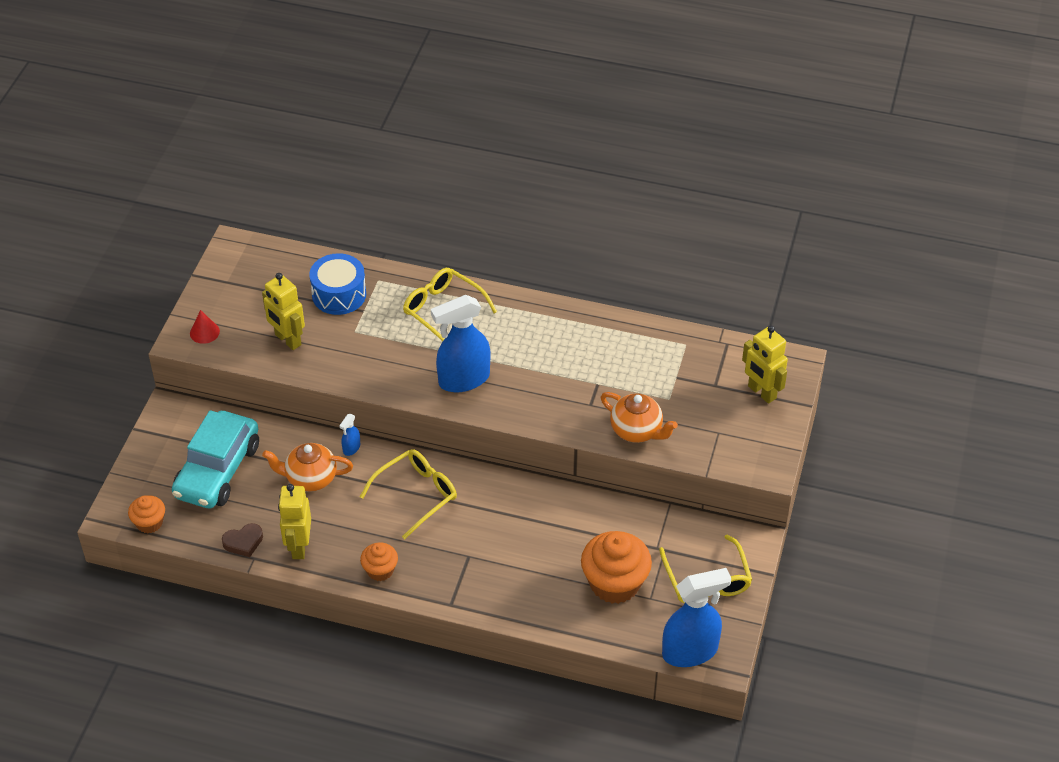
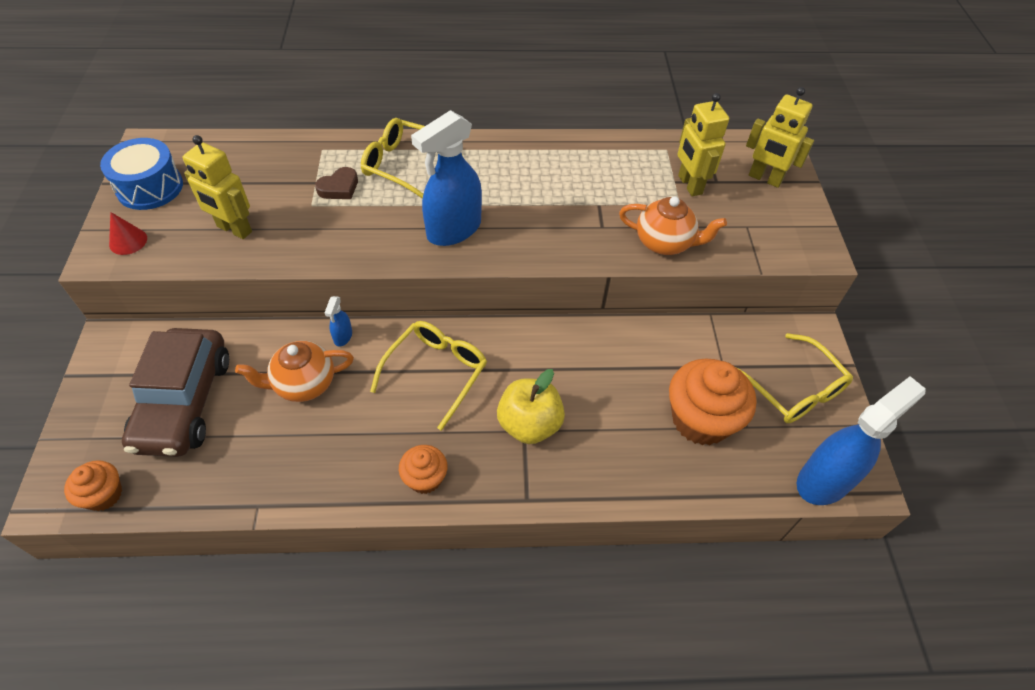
camera: 20 degrees left, 5 degrees up
(217, 470) = (184, 402): turquoise car -> brown car
(243, 542) = (238, 488): brown heart -> brown heart (339, 187)
(299, 546) = (312, 474): yellow robot -> yellow robot (689, 185)
(339, 294) = (282, 171): blue drum -> blue drum (150, 187)
(475, 552) = (529, 424): none -> yellow apple

